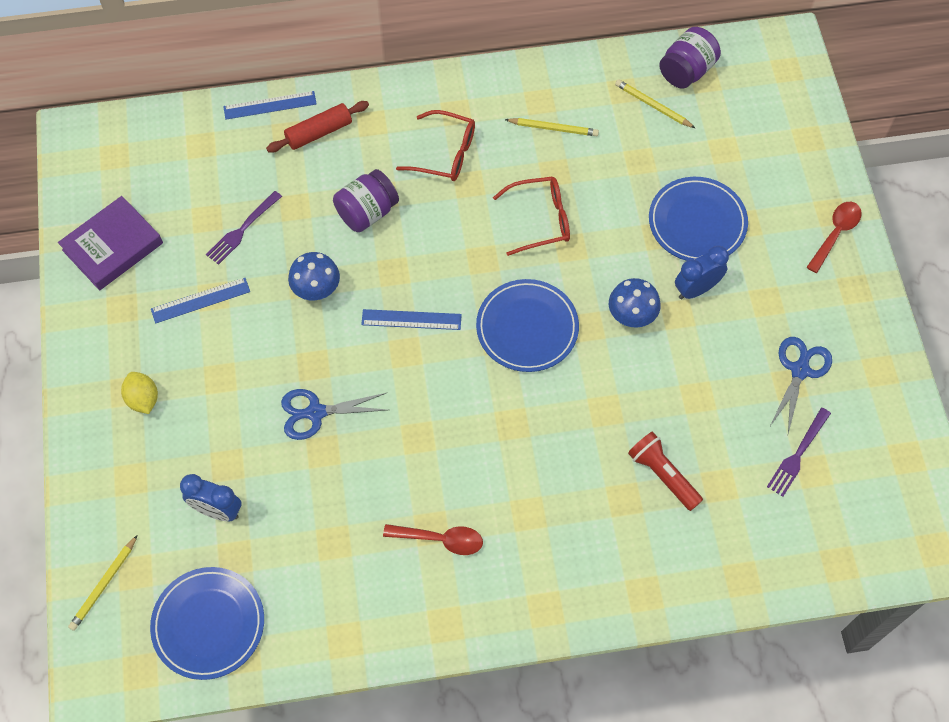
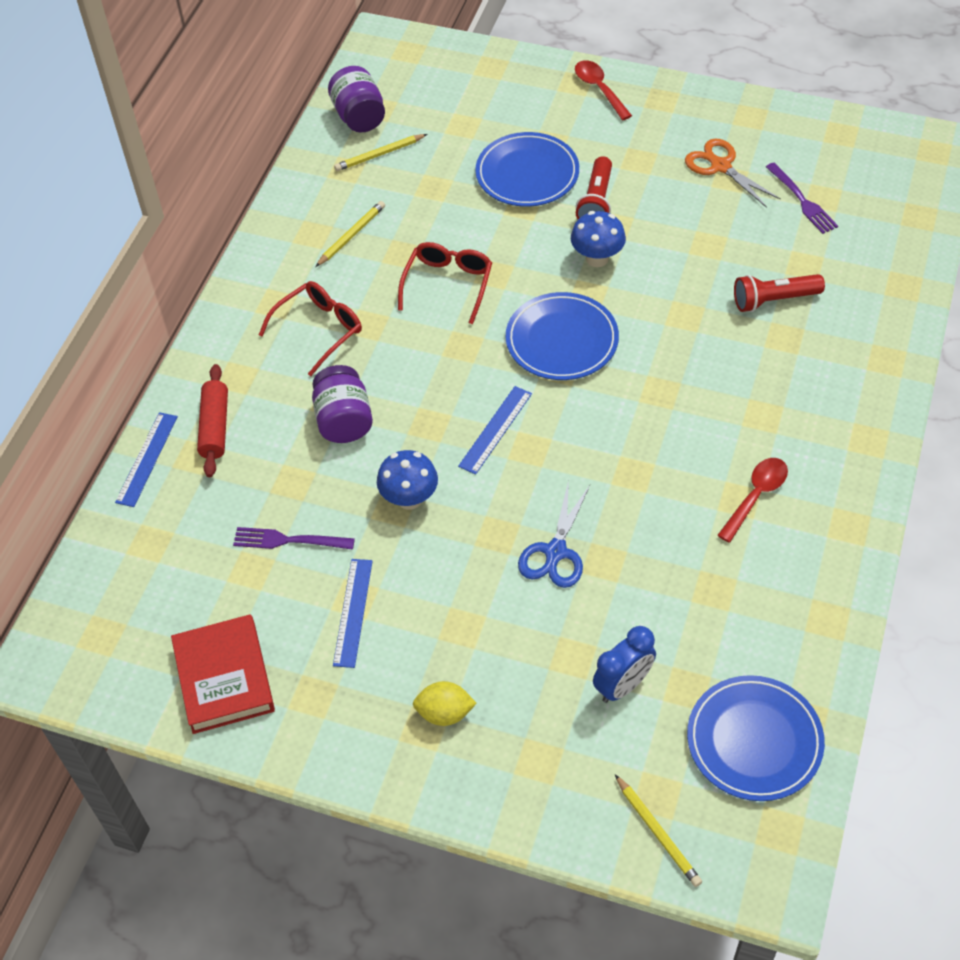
camera: 60 degrees left, 10 degrees down
(113, 246) = (224, 678): purple book -> red book
(242, 229) = (289, 540): purple fork -> purple fork turned 120 degrees clockwise
(696, 289) = (596, 202): blue clock -> red flashlight
(799, 370) = (720, 166): blue scissors -> orange scissors

